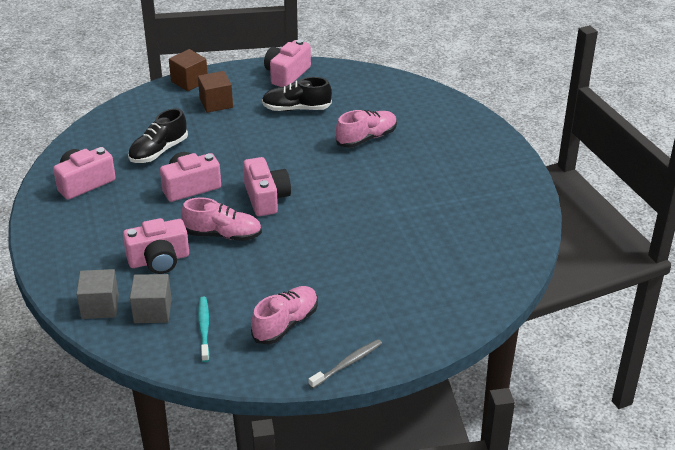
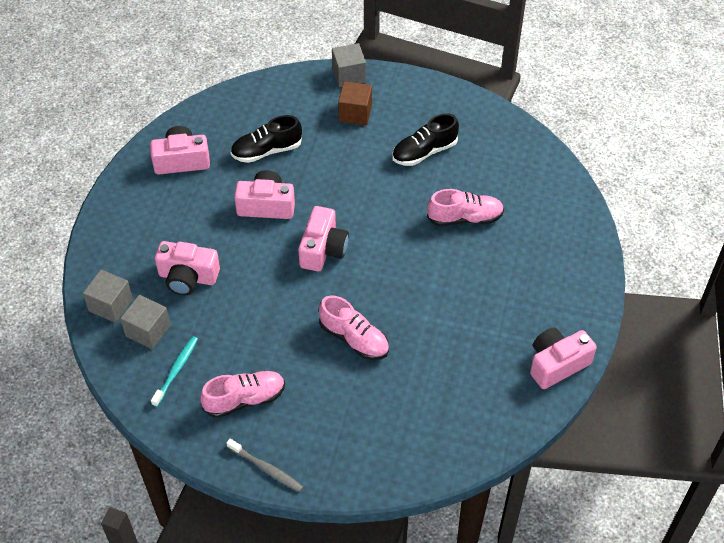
camera: 30 degrees right, 15 degrees up
(189, 81) = (349, 75): brown cube -> grey cube
(223, 235) = (258, 274): pink shoe -> pink shoe (354, 339)
(287, 74) = (445, 104): pink camera -> pink camera (557, 364)
(296, 109) = (424, 152): black shoe -> black shoe turned 60 degrees counterclockwise
(347, 364) = (266, 469): grey toothbrush -> grey toothbrush turned 45 degrees clockwise

